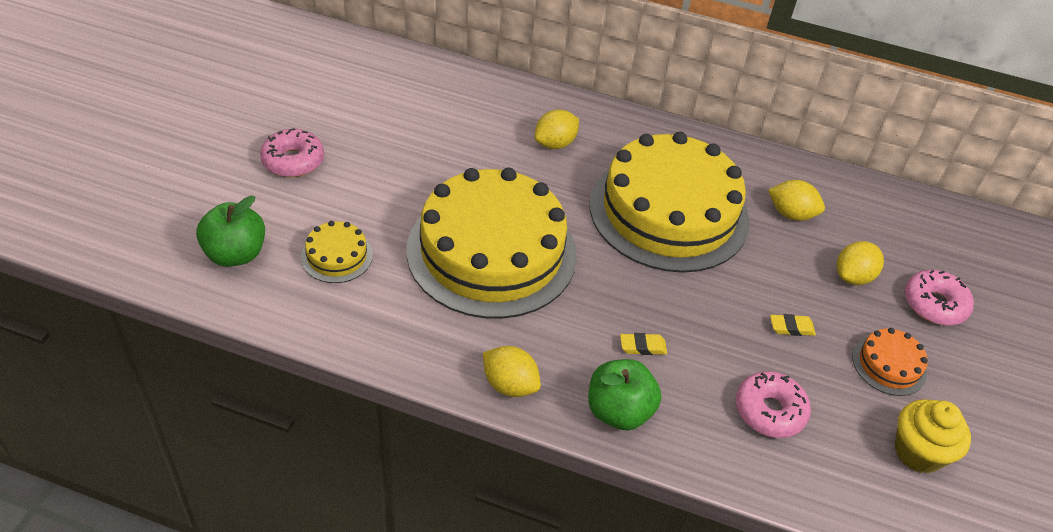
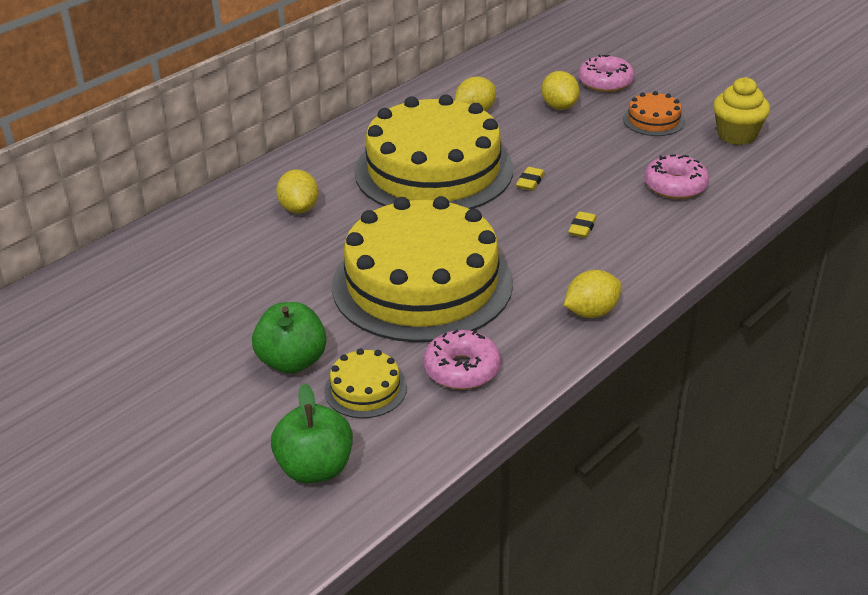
camera: 60 degrees left, 10 degrees down
(293, 161) = (191, 395): pink donut -> pink donut (462, 369)
(618, 411) = (645, 259): green apple -> green apple (292, 361)
(791, 328) = (597, 150): yellow eraser -> yellow eraser (530, 182)

